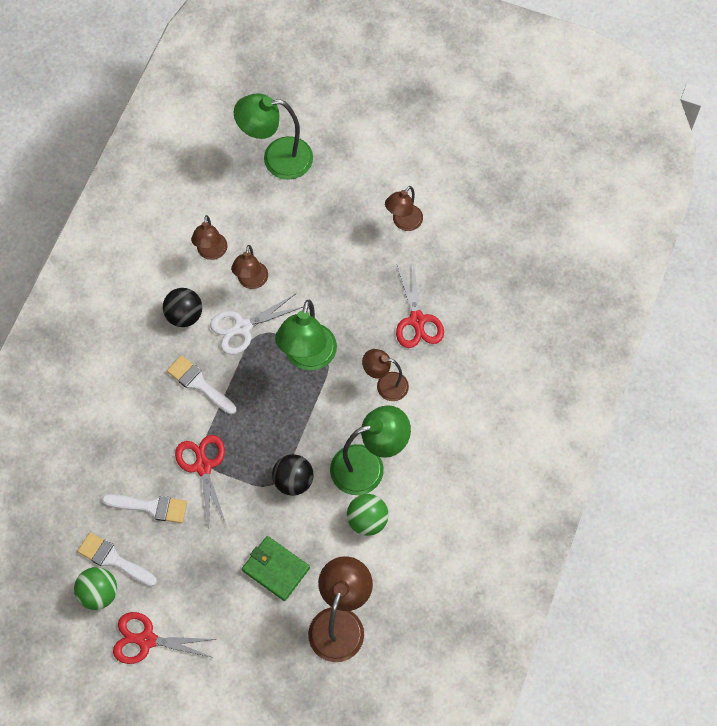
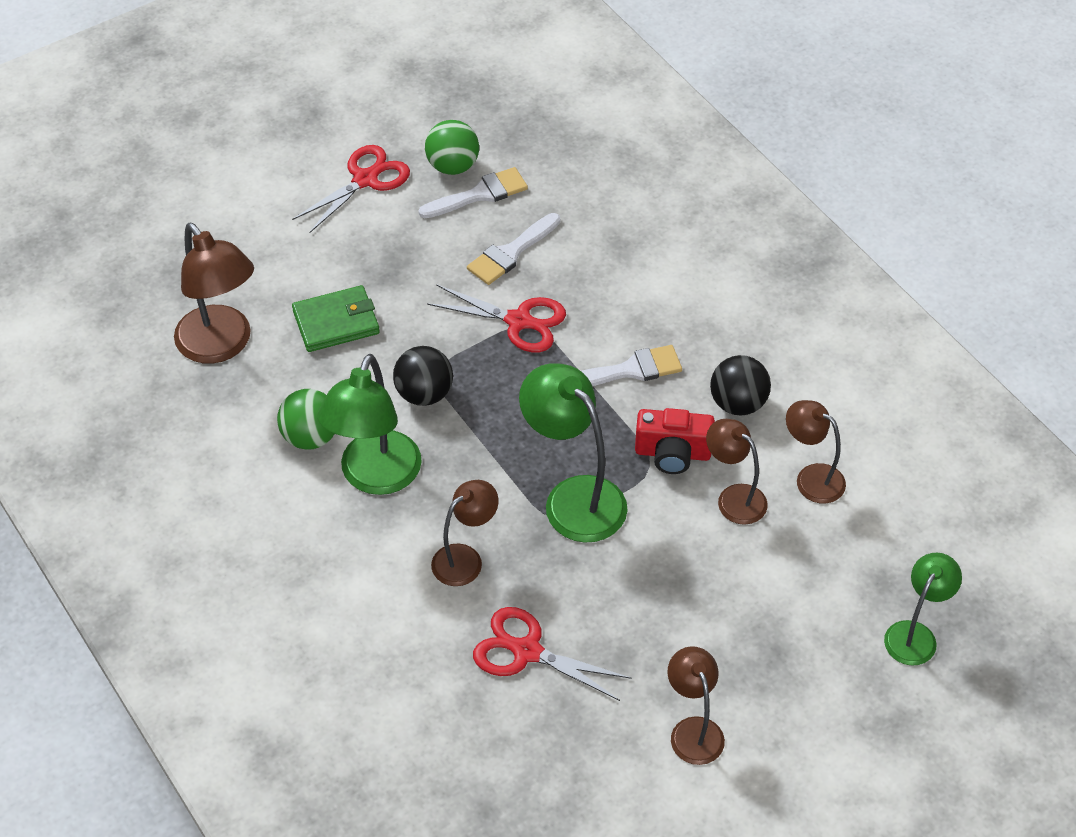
camera: 125 degrees right, 15 degrees down
(242, 327) = (672, 453): white scissors -> red camera
(277, 158) = (915, 634): green lamp -> green lamp, size x0.61

